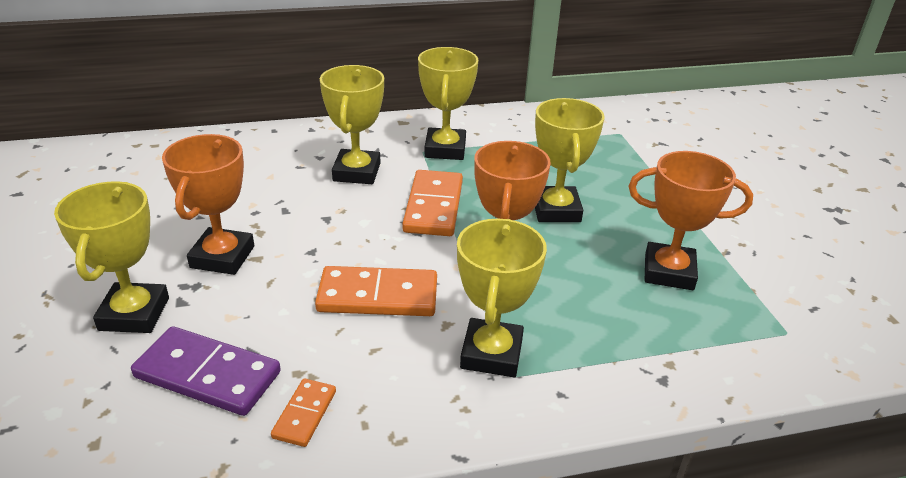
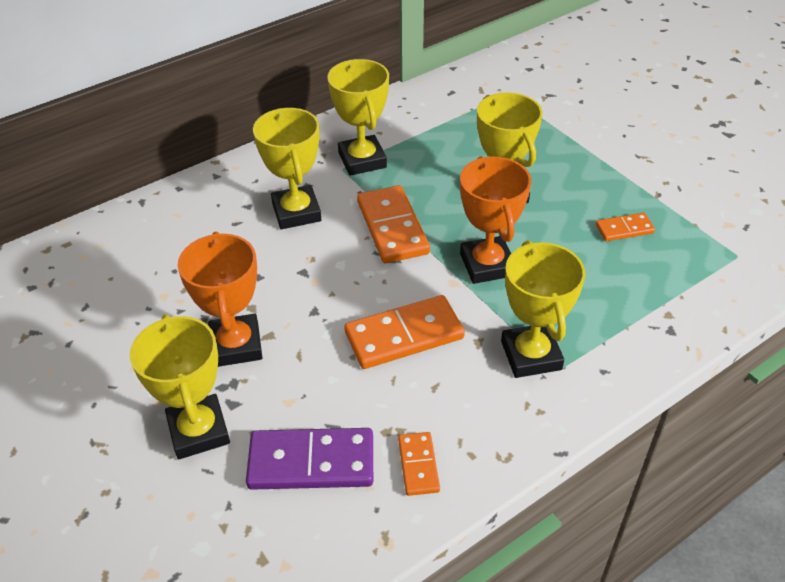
camera: 20 degrees left, 10 degrees up
(668, 272) = (624, 229): orange trophy -> orange domino

